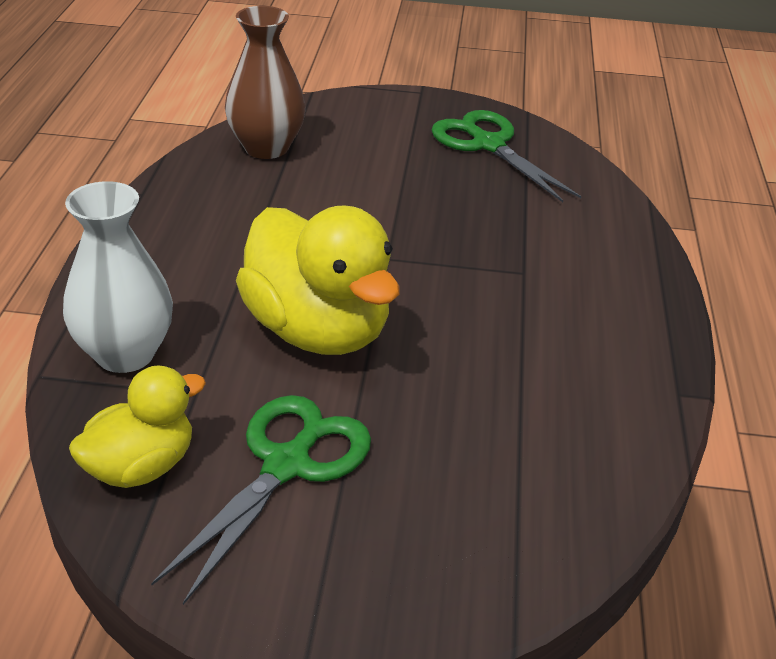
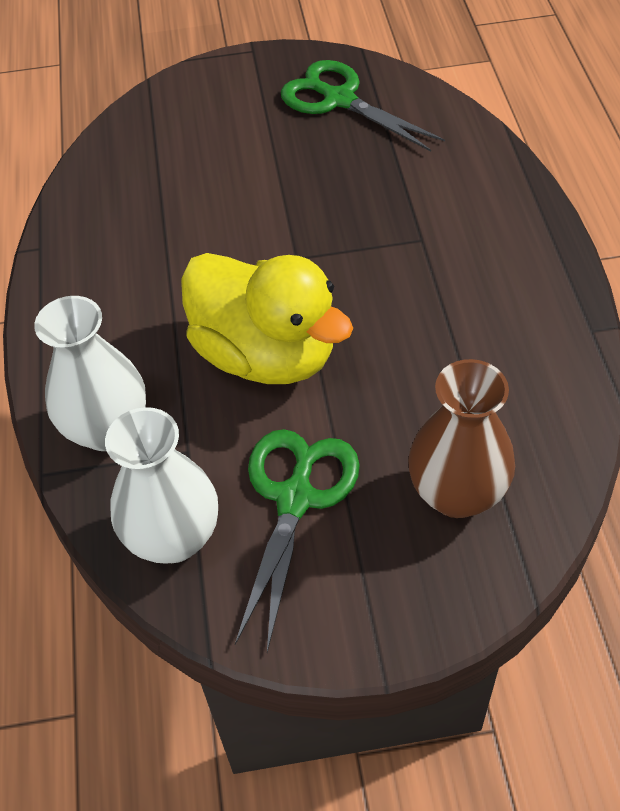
camera: 10 degrees left, 15 degrees up
(141, 467) = (173, 537): yellow duck -> white vase
(266, 148) = (133, 160): brown vase -> brown vase (457, 493)

